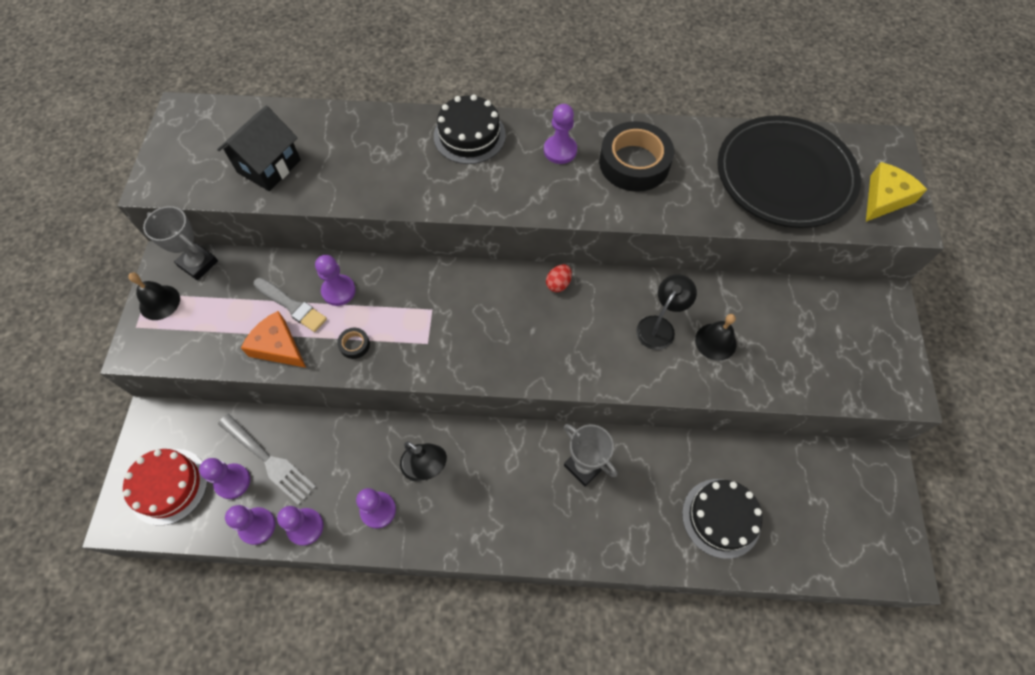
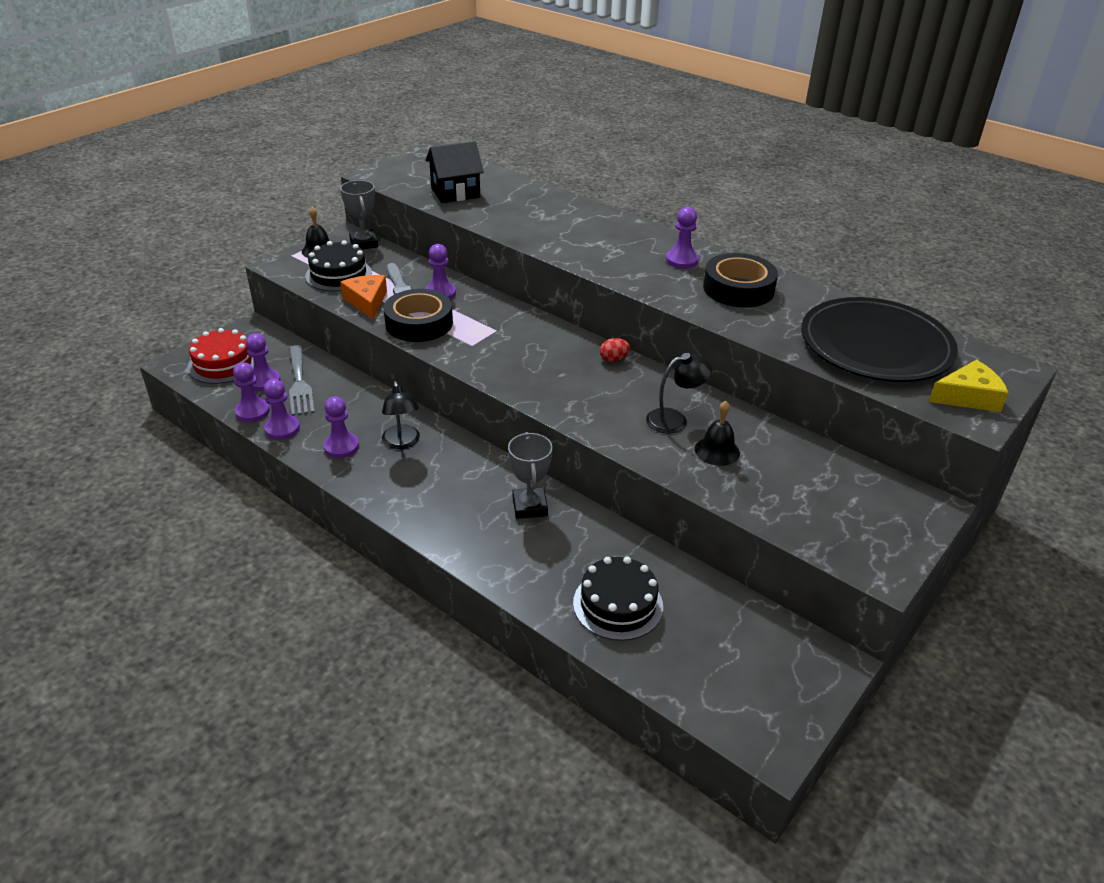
camera: 35 degrees right, 25 degrees down
(354, 345) = (419, 323): black tape -> black tape, size x2.41
(469, 135) = (617, 228): black cake -> black cake (338, 274)

